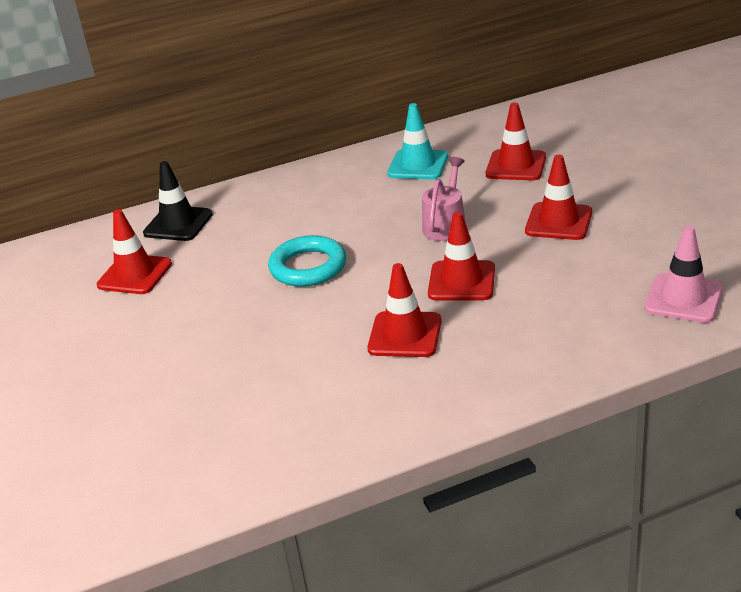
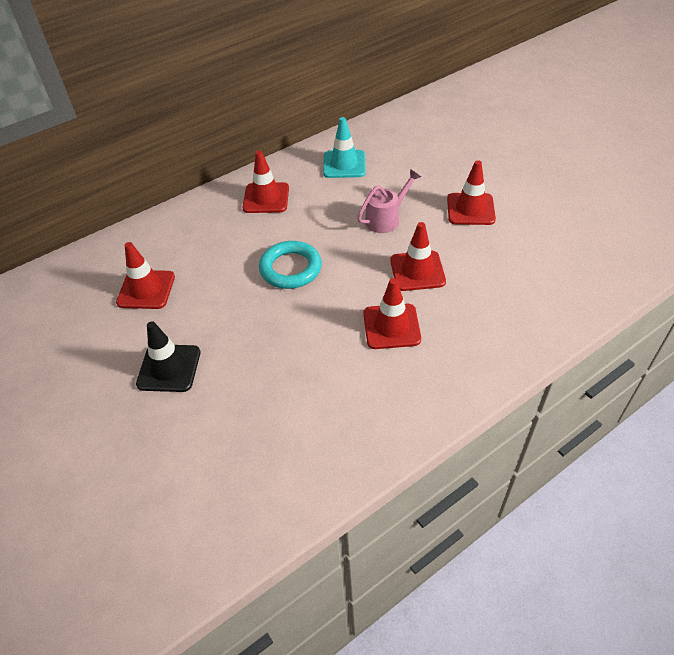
camera: 15 degrees left, 15 degrees up
(178, 224) = (166, 235): black traffic cone -> black traffic cone (169, 368)
(446, 224) = (386, 219): pink watering can -> pink watering can turned 45 degrees clockwise
(516, 166) = (420, 160): red traffic cone -> red traffic cone (266, 198)
(683, 298) = (586, 271): pink traffic cone -> none

